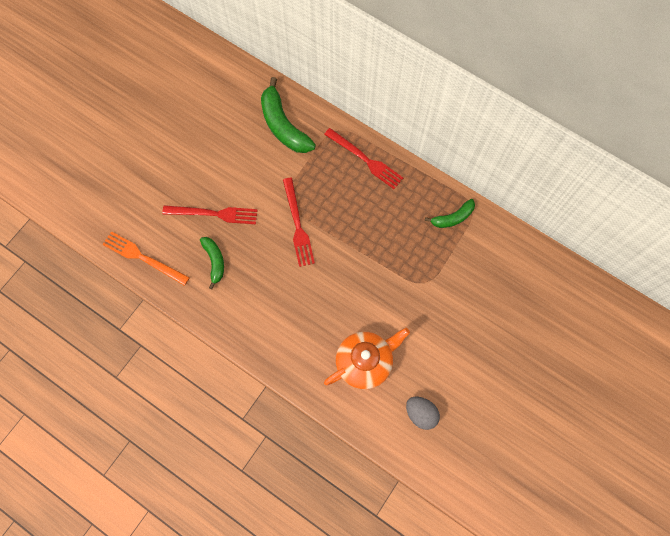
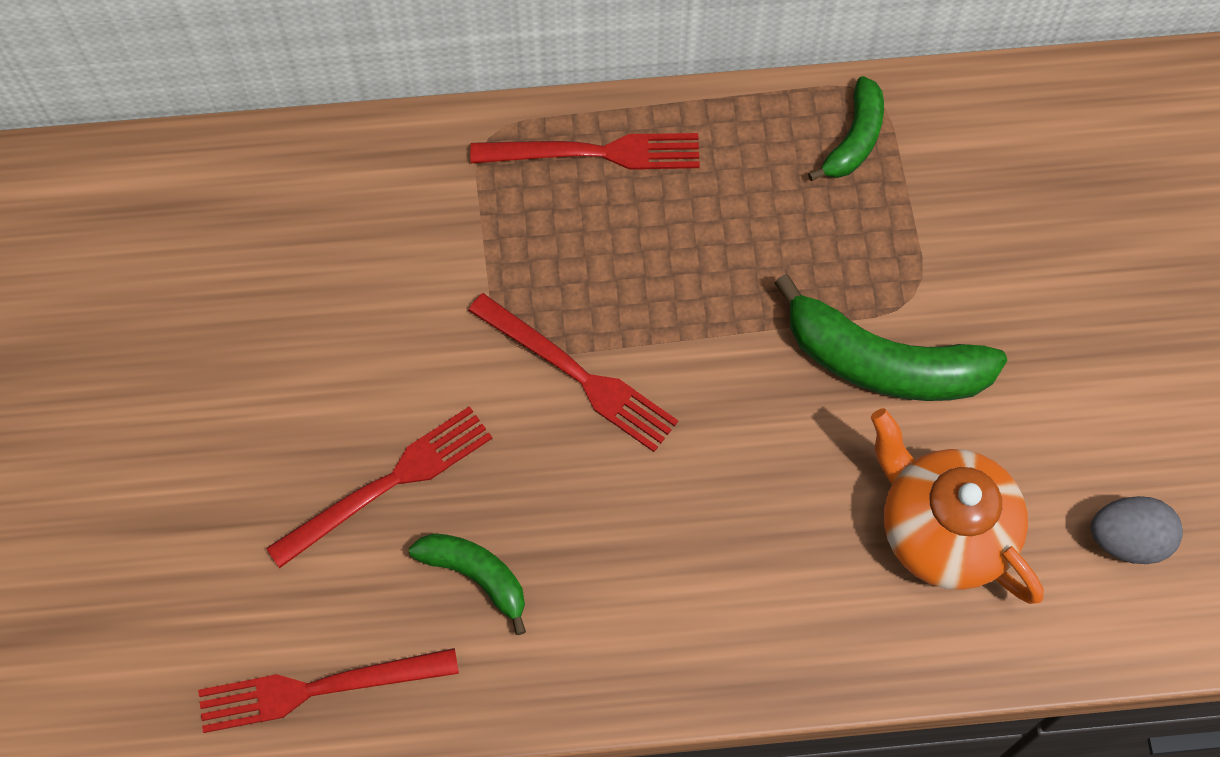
camera: 40 degrees left, 5 degrees down
(143, 258) = (318, 688): orange fork -> red fork
(283, 125) = (372, 206): green banana -> green banana (883, 362)
(365, 362) = (943, 530): orange teapot -> orange teapot turned 60 degrees counterclockwise

